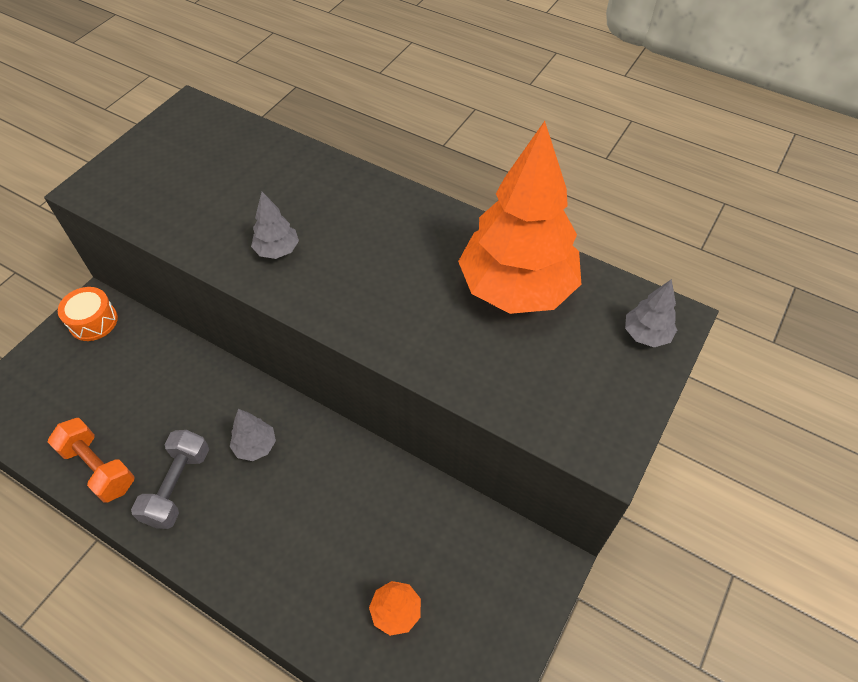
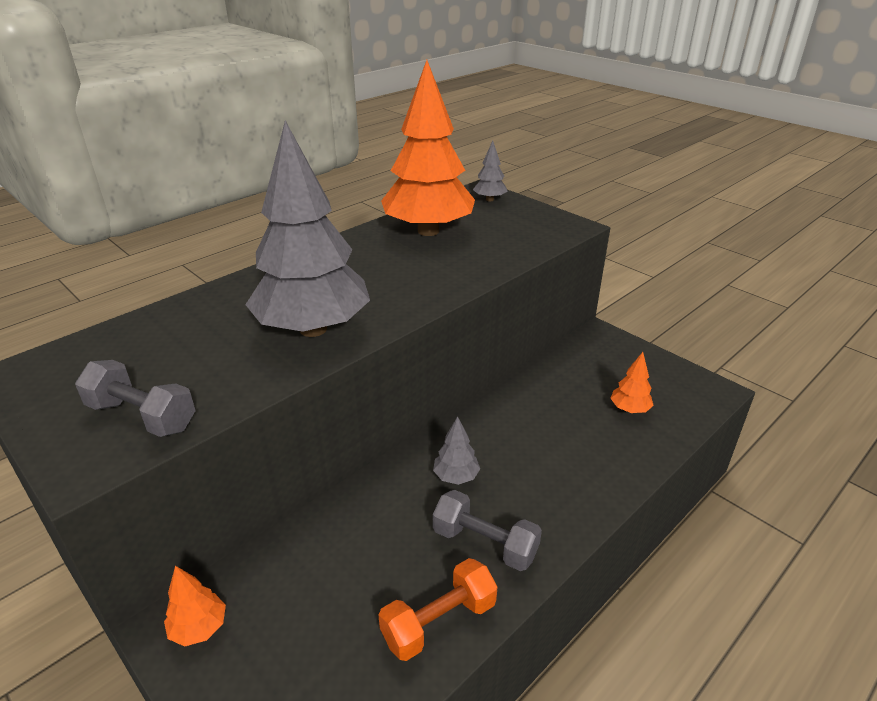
camera: 75 degrees left, 20 degrees down
(93, 321) = (199, 628): orange drum -> orange tree
(143, 193) = (142, 416): none -> grey dumbbell
(277, 250) = (313, 329): grey tree -> grey tree, size x2.44

